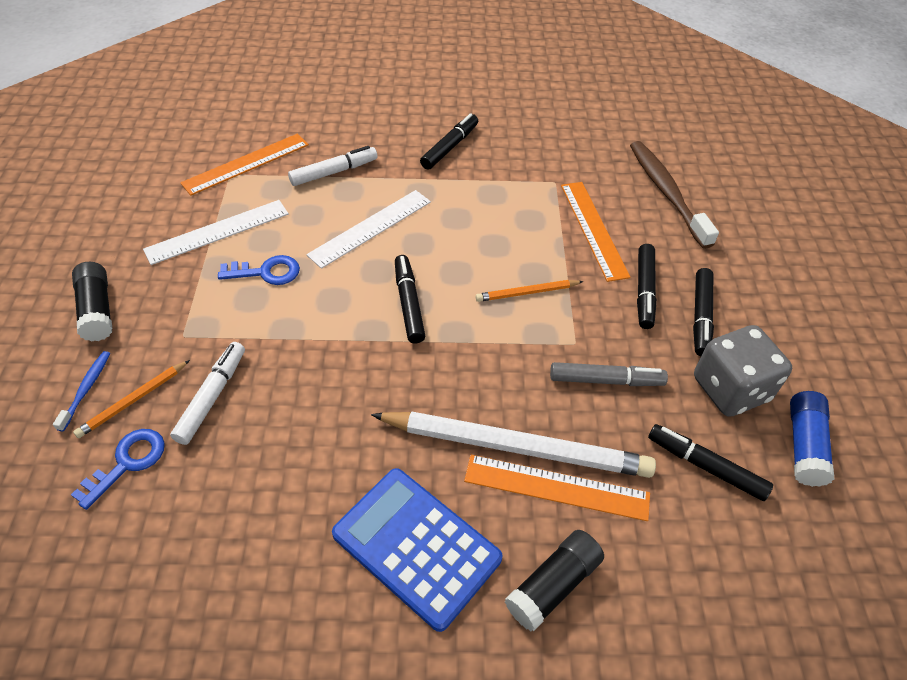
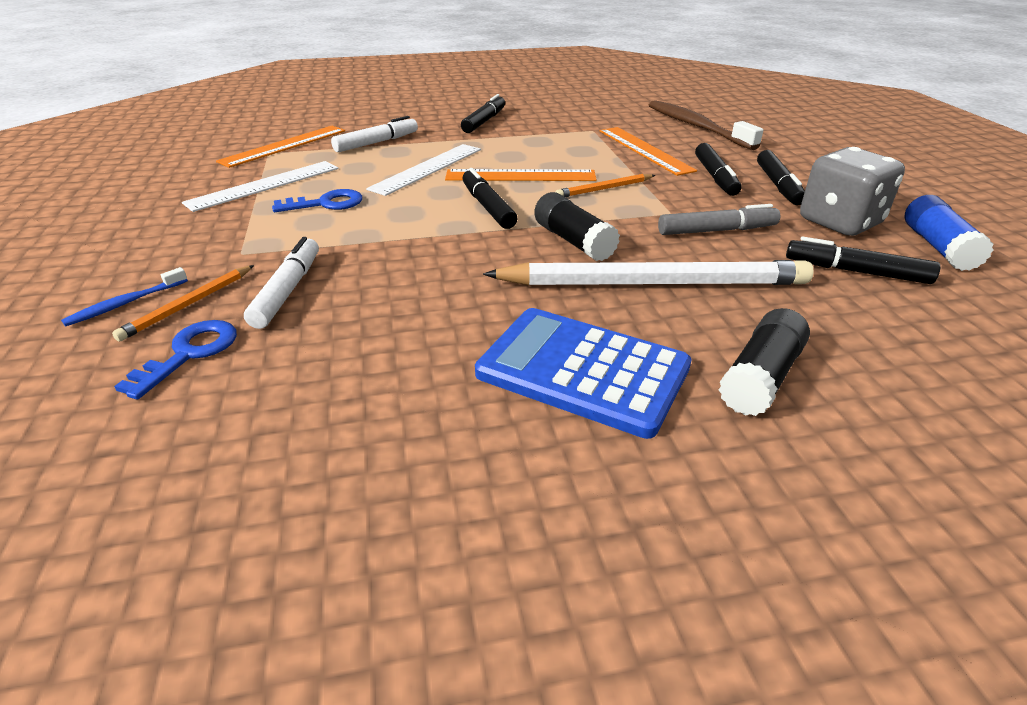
camera: 10 degrees left, 15 degrees down
(86, 389) = (125, 303): blue toothbrush -> blue toothbrush turned 135 degrees counterclockwise
(97, 310) = (133, 247): black glue stick -> black glue stick (574, 241)
(556, 487) = (715, 305): orange ruler -> orange ruler (520, 176)

